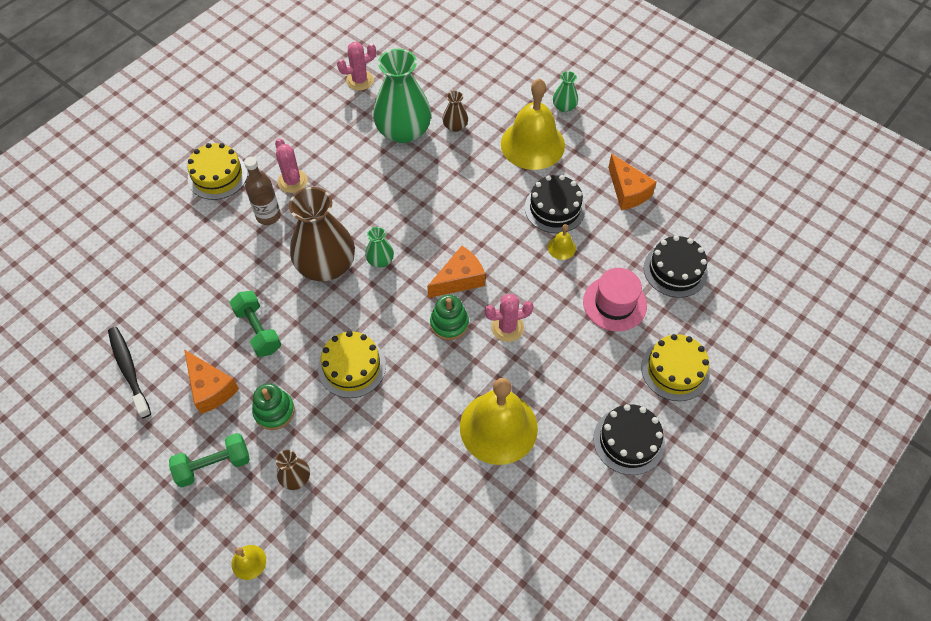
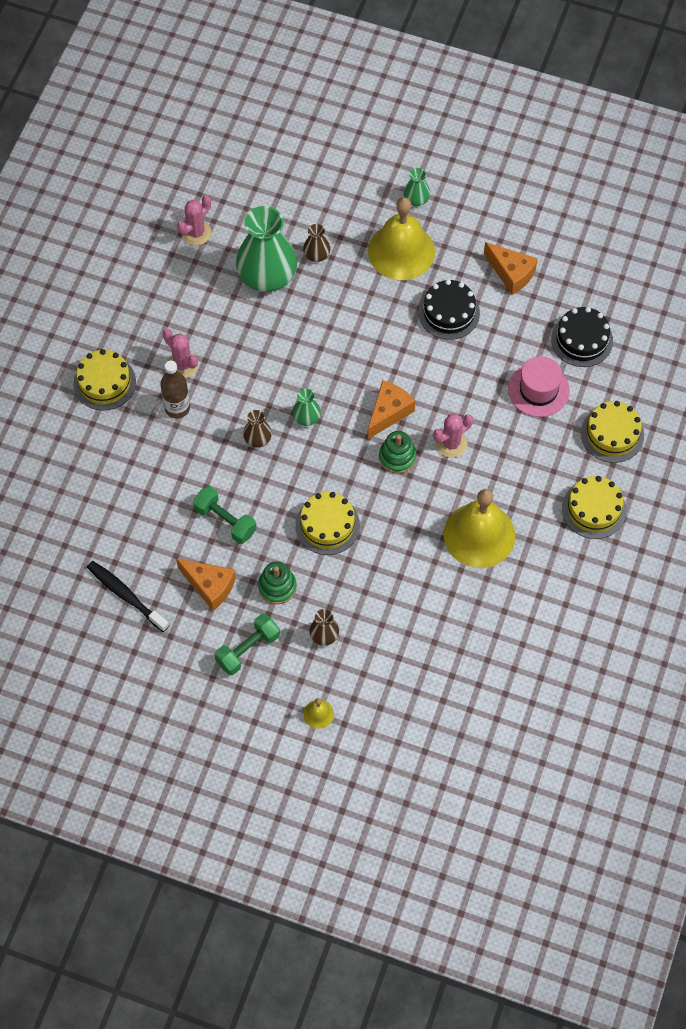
camera: 20 degrees left, 5 degrees up
(326, 265) = (257, 439): brown vase -> brown vase, size x0.45
(561, 247) = (470, 351): yellow bell -> none
(628, 441) = (594, 509): black cake -> yellow cake

